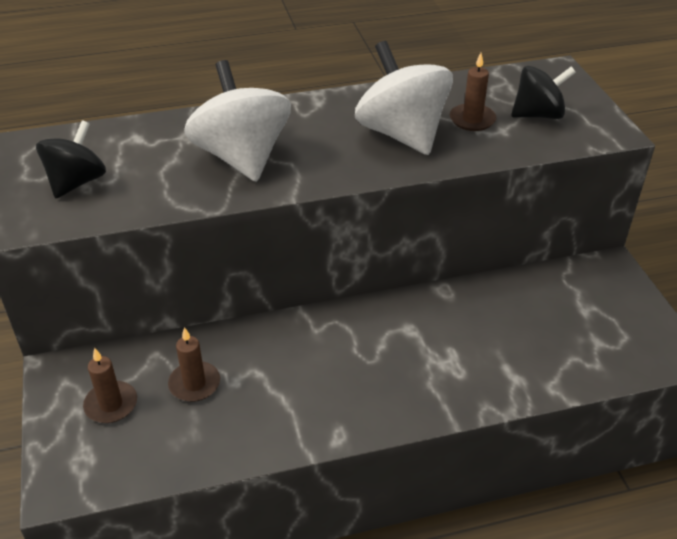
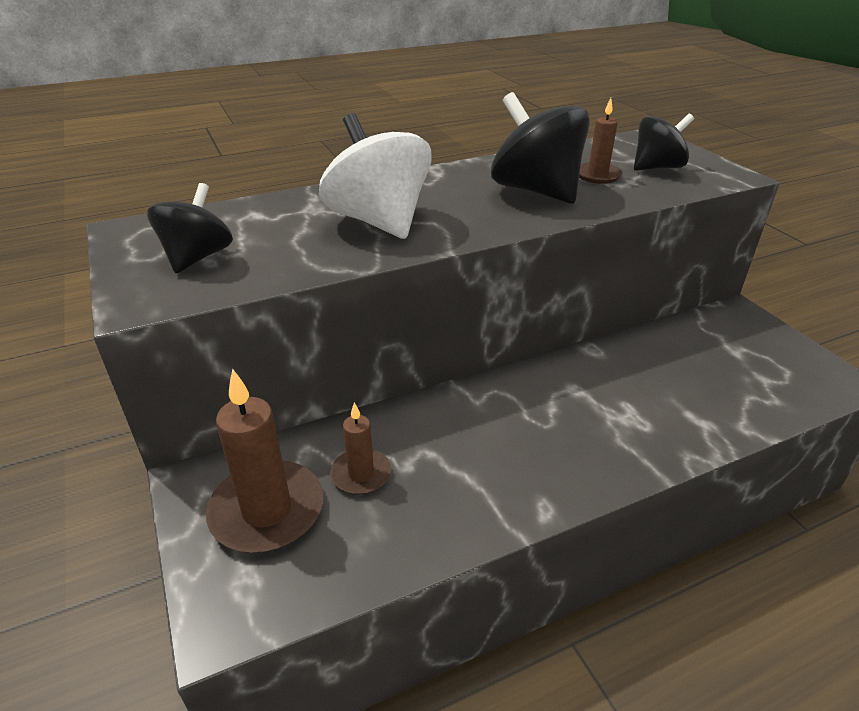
camera: 10 degrees left, 5 degrees down
(111, 404) = (267, 510): brown candle -> brown candle, size x1.78
(402, 134) = (535, 191): white spinning top -> black spinning top

